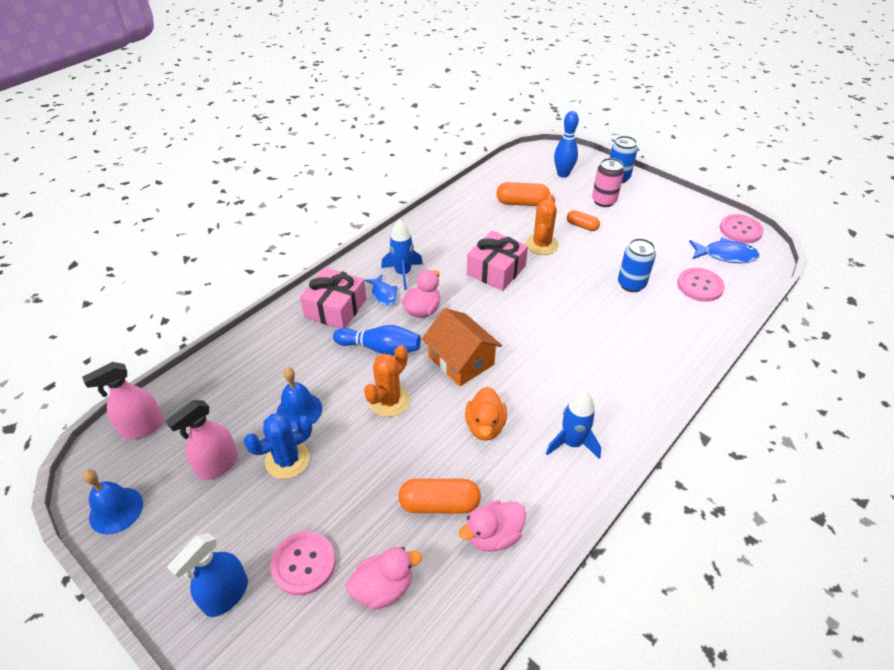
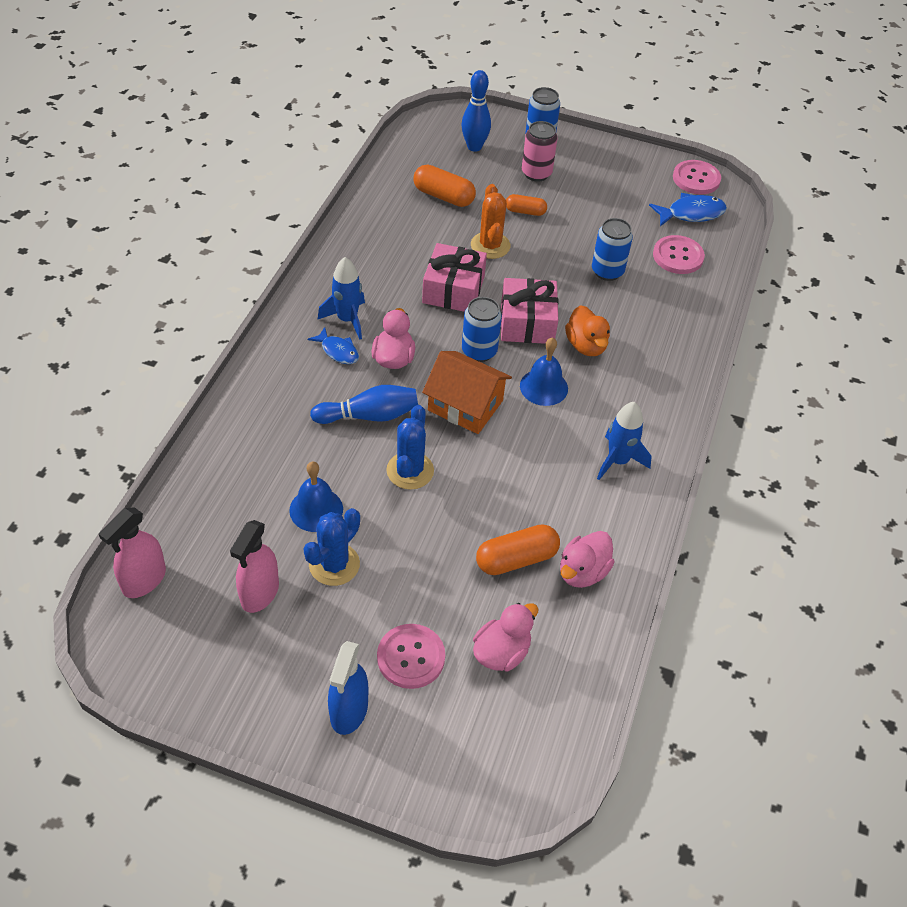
camera: 25 degrees left, 5 degrees up
(116, 510) = (174, 673): blue bell -> blue bell (543, 387)
(335, 308) = (290, 382): pink gift -> pink gift (527, 322)
(389, 400) = (410, 471): orange cactus -> blue cactus
(485, 426) = (524, 469): orange duck -> orange duck (586, 345)
(493, 321) = (479, 351): none -> blue can
(522, 203) = (443, 196): orange capsule -> orange capsule turned 45 degrees clockwise

